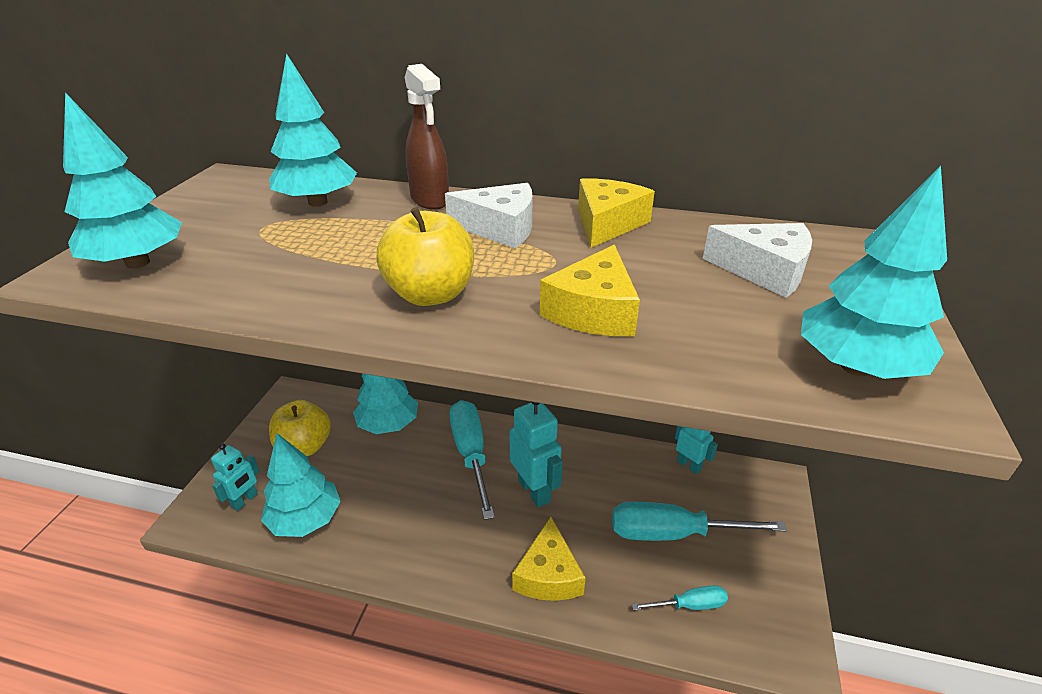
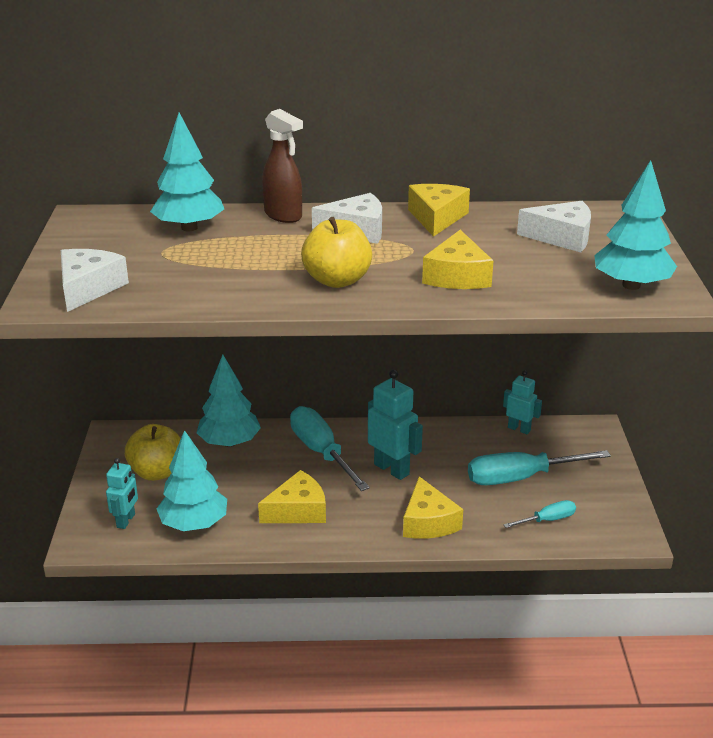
camera: 15 degrees left, 5 degrees down
(137, 263) = (88, 288): turquoise tree -> white cheese
(416, 525) = (298, 510): none -> yellow cheese

